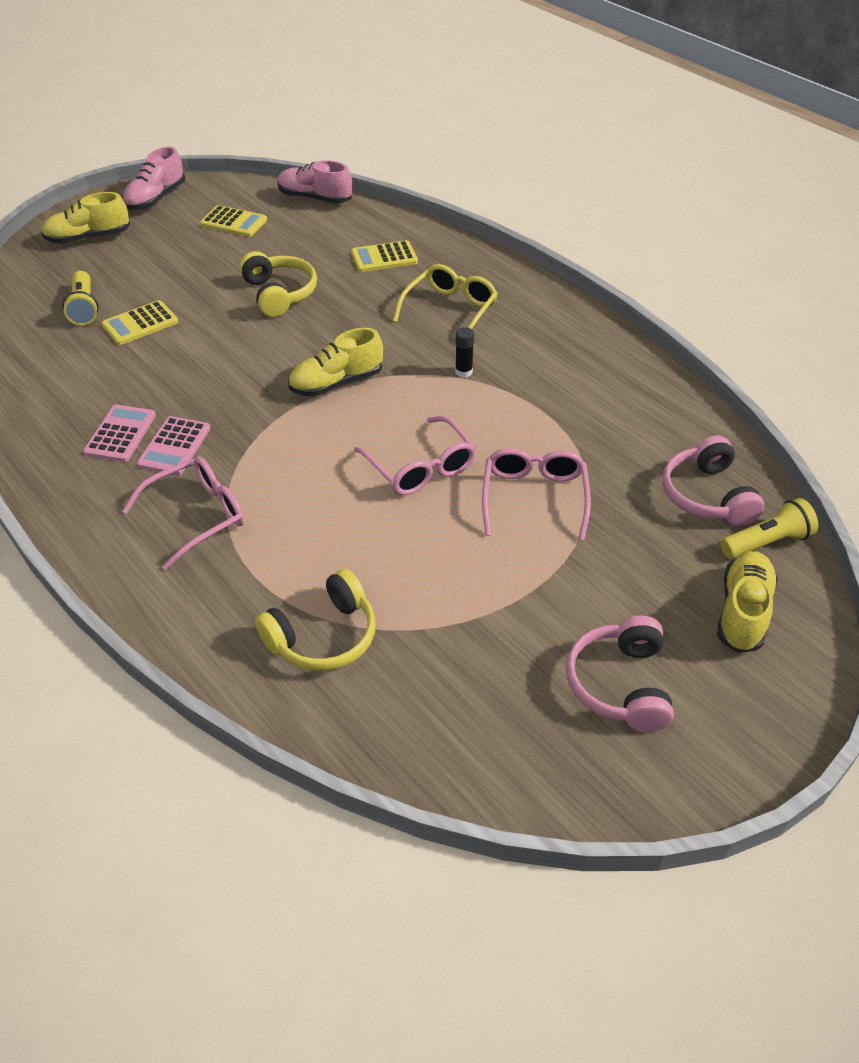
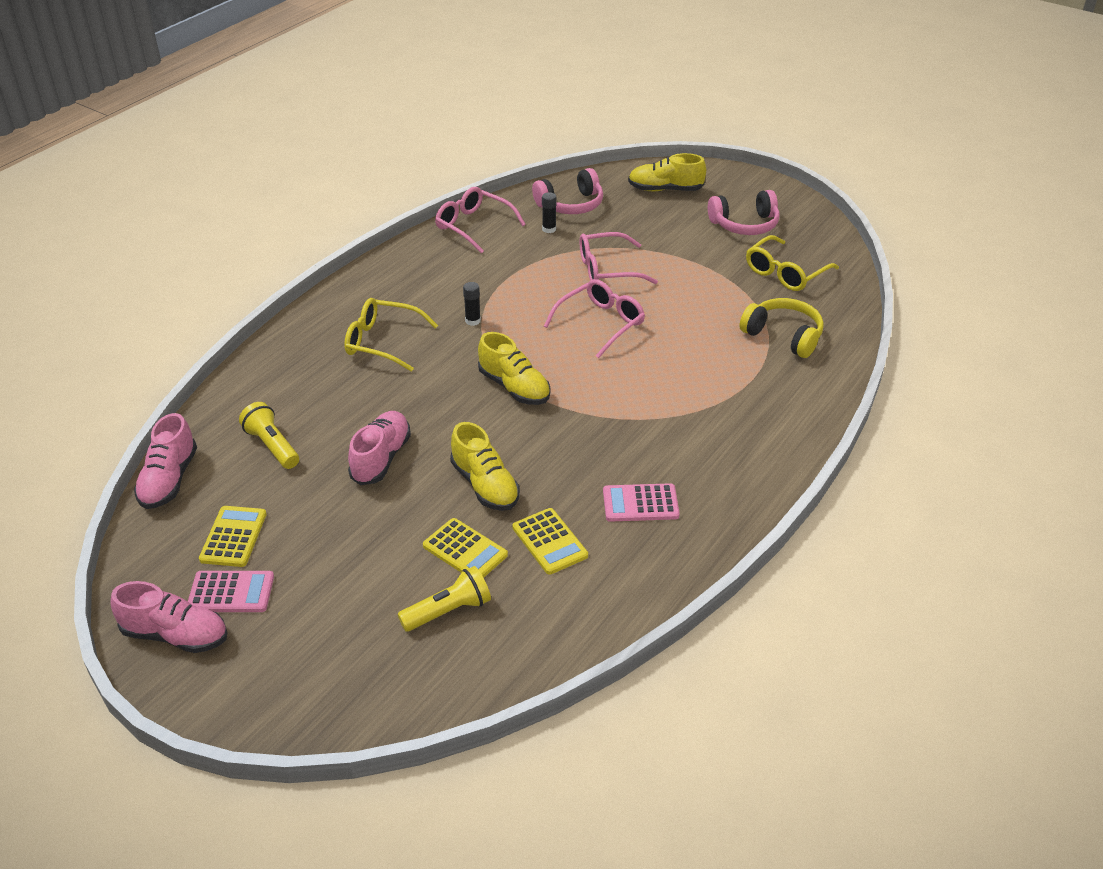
camera: 105 degrees left, 5 degrees down
(88, 238) = (289, 670): yellow shoe -> yellow shoe (485, 485)
(174, 446) = (640, 462): pink calculator -> pink calculator (231, 592)
(197, 516) = (712, 424): pink glasses -> pink glasses (473, 226)
(279, 294) = (381, 458): yellow headphones -> pink shoe
(384, 257) = (296, 399): yellow calculator -> yellow calculator (549, 541)
(470, 692) = (785, 273): none -> yellow glasses
(644, 463) = (549, 229): none -> black glue stick
(766, 542) = (603, 183): yellow flashlight -> yellow flashlight (272, 446)

